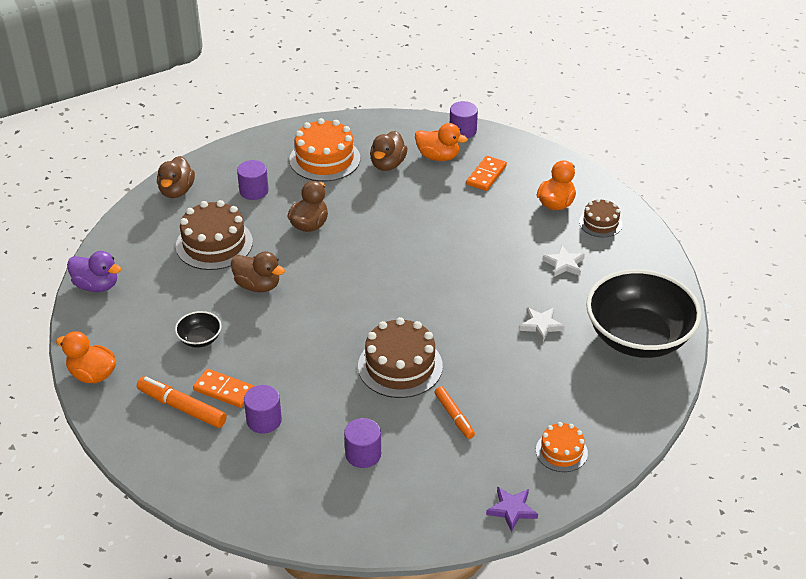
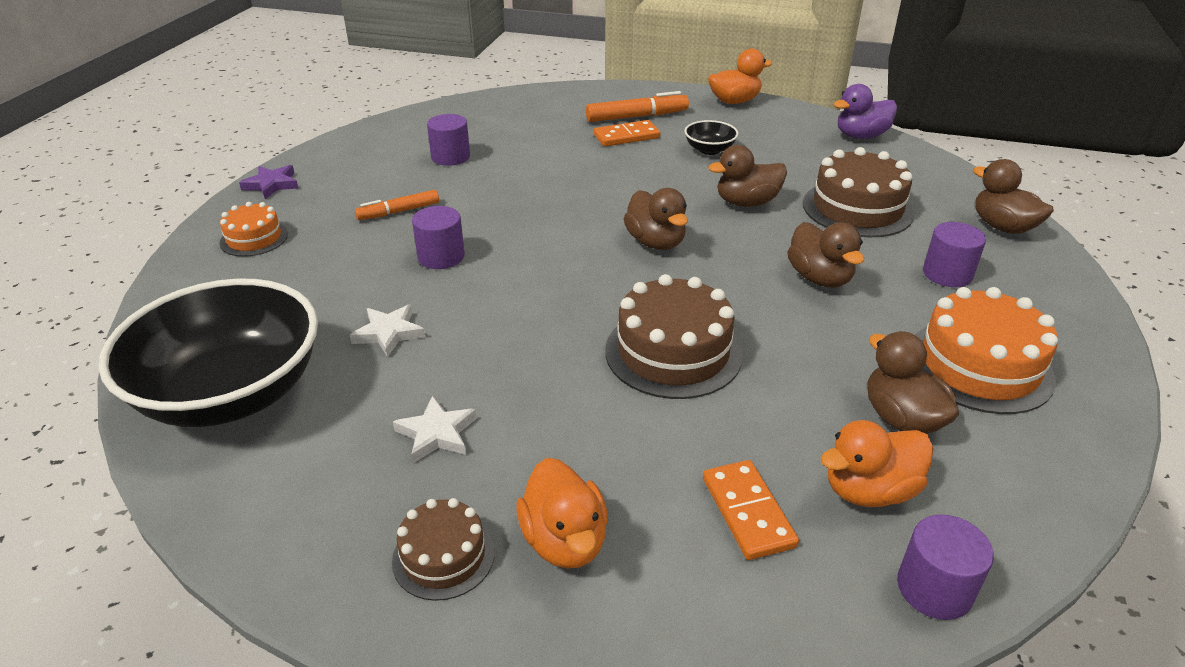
camera: 135 degrees right, 5 degrees down
(264, 420) = (563, 138): purple cylinder -> purple cylinder (441, 256)
(347, 293) = (655, 242): none -> brown duck
(400, 366) = (504, 218): brown cake -> brown cake (673, 352)
(454, 416) = (399, 212): orange marker -> orange marker turned 45 degrees counterclockwise

